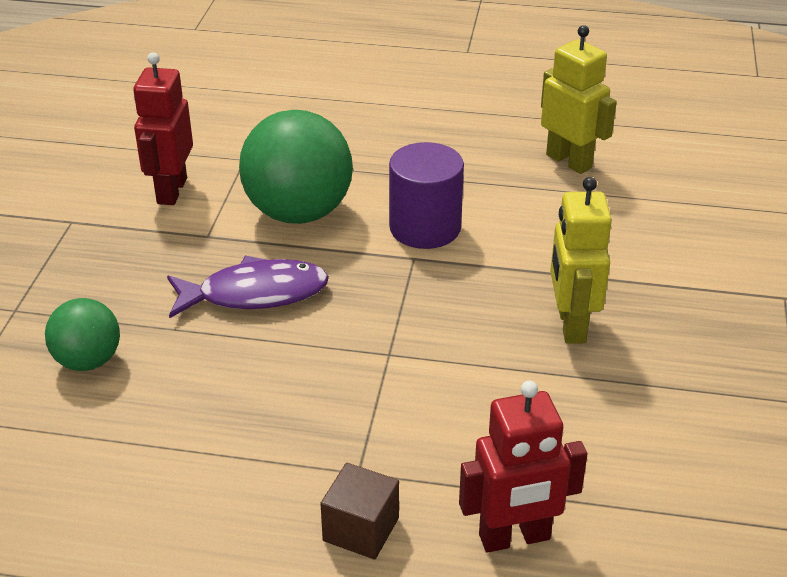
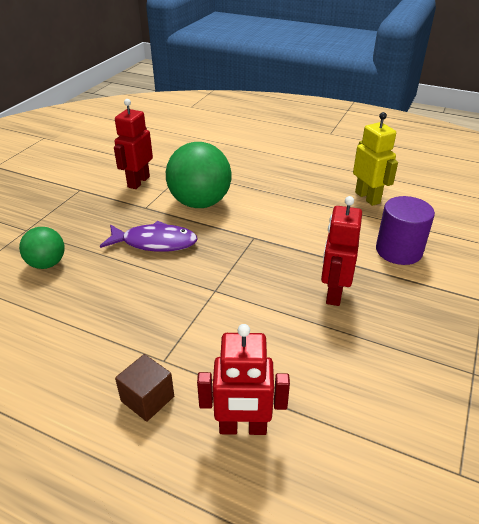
camera: 15 degrees right, 0 degrees up
(425, 228) = (267, 221): purple cylinder -> purple cylinder (398, 251)
(571, 325) = (333, 293): yellow robot -> red robot

